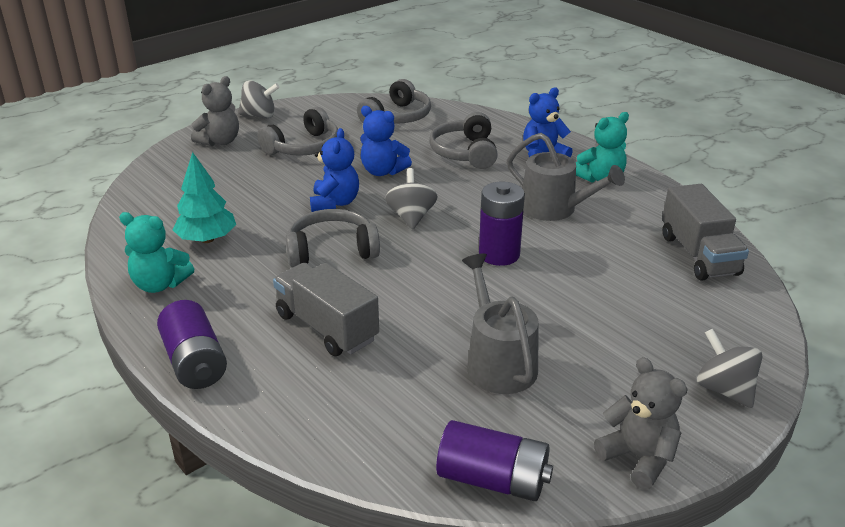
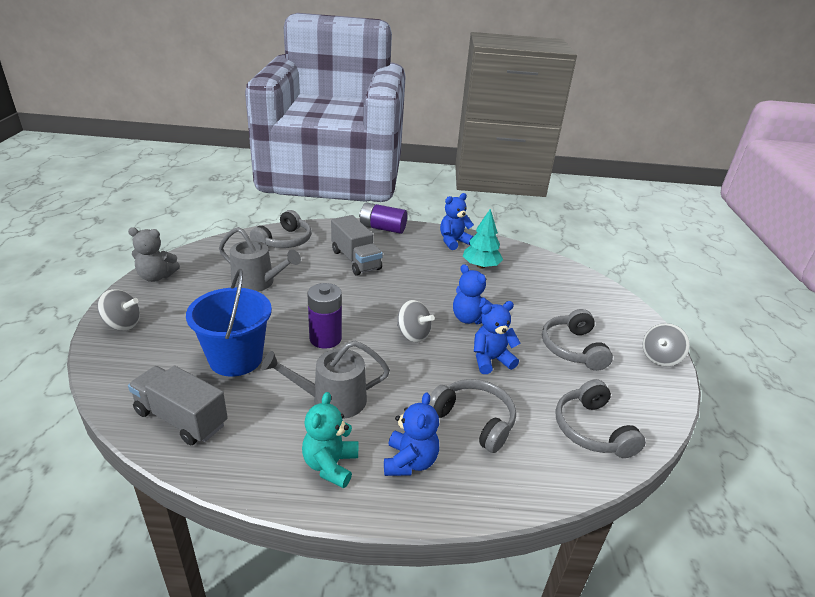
camera: 130 degrees right, 0 degrees up
(160, 284) = (453, 241): turquoise teddy bear -> blue teddy bear
(220, 141) = (619, 321): grey teddy bear -> none
(327, 327) = (355, 260): grey truck -> grey truck turned 60 degrees clockwise
(331, 250) = (417, 291): grey headphones -> grey headphones (284, 241)
(492, 479) = (216, 246): purple battery -> none
(610, 280) = (236, 359): none -> blue bucket

